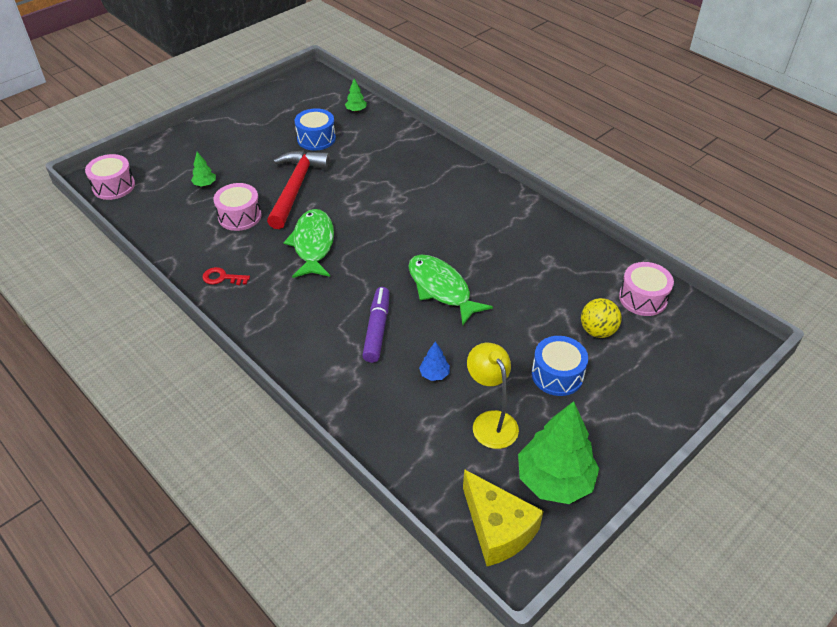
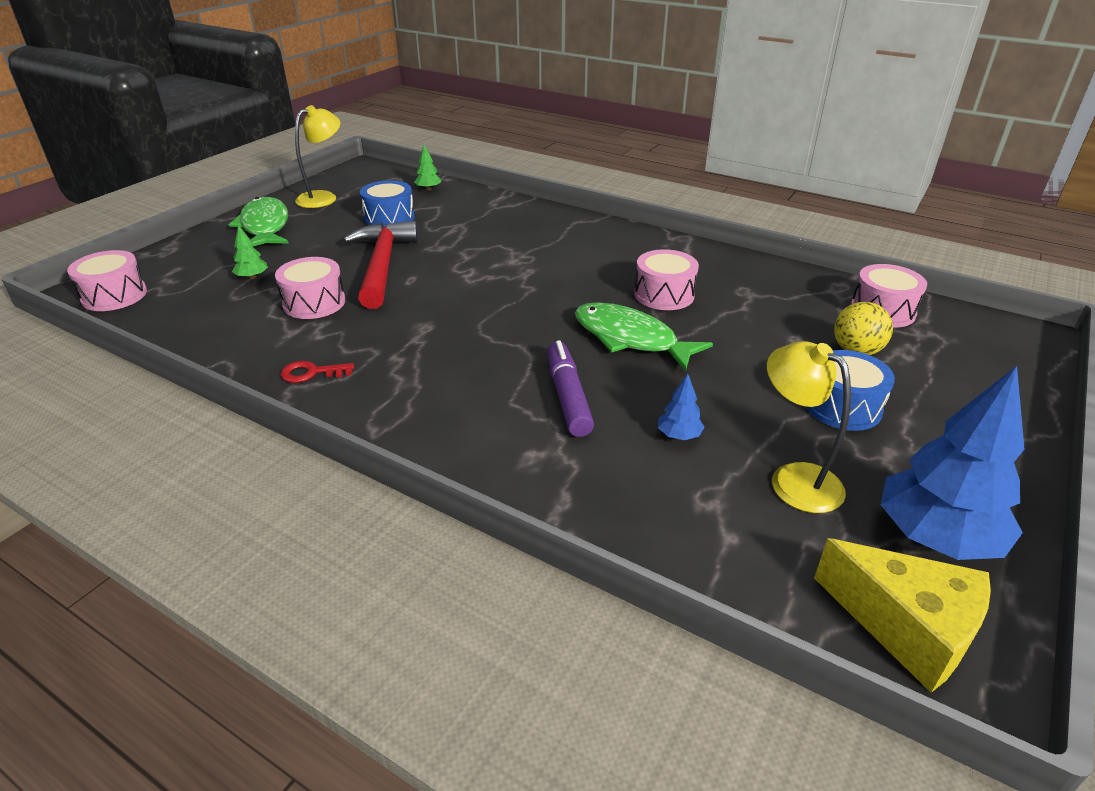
camera: 15 degrees left, 10 degrees down
(275, 108) = (324, 197): none -> yellow lamp
(313, 244) = (431, 318): green fish -> green fish (265, 226)
(486, 252) = (664, 295): none -> pink drum
(554, 480) = (935, 537): green tree -> blue tree

